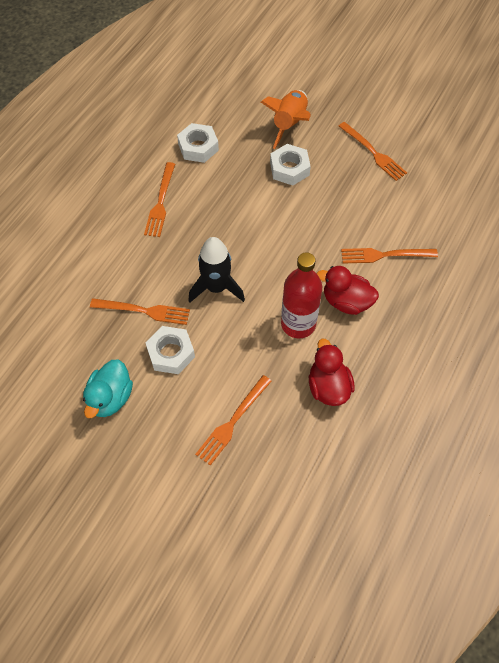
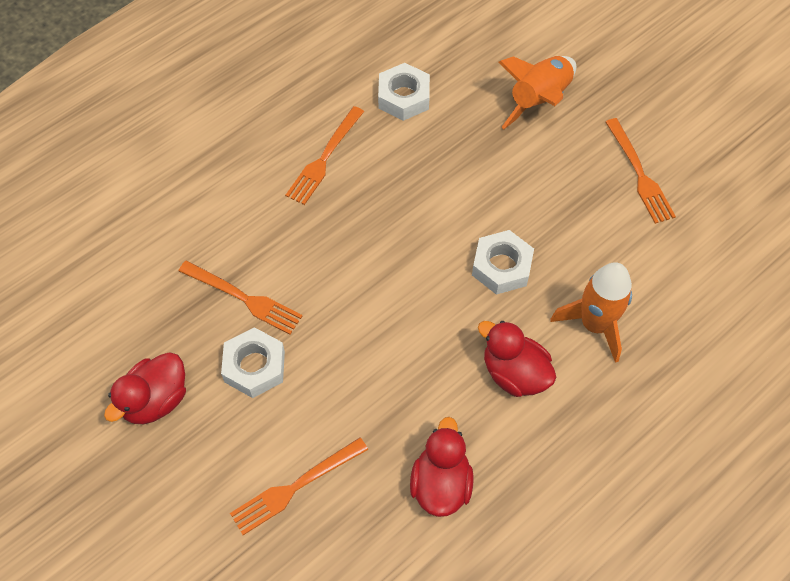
camera: 20 degrees right, 0 degrees up
(110, 398) = (155, 400): turquoise duck -> red duck
(216, 287) = (349, 297): black rocket -> none
(289, 169) = (513, 162): white nut -> white nut (501, 267)
(298, 324) = (436, 382): red bottle -> none
(384, 255) = (594, 324): orange fork -> orange rocket

